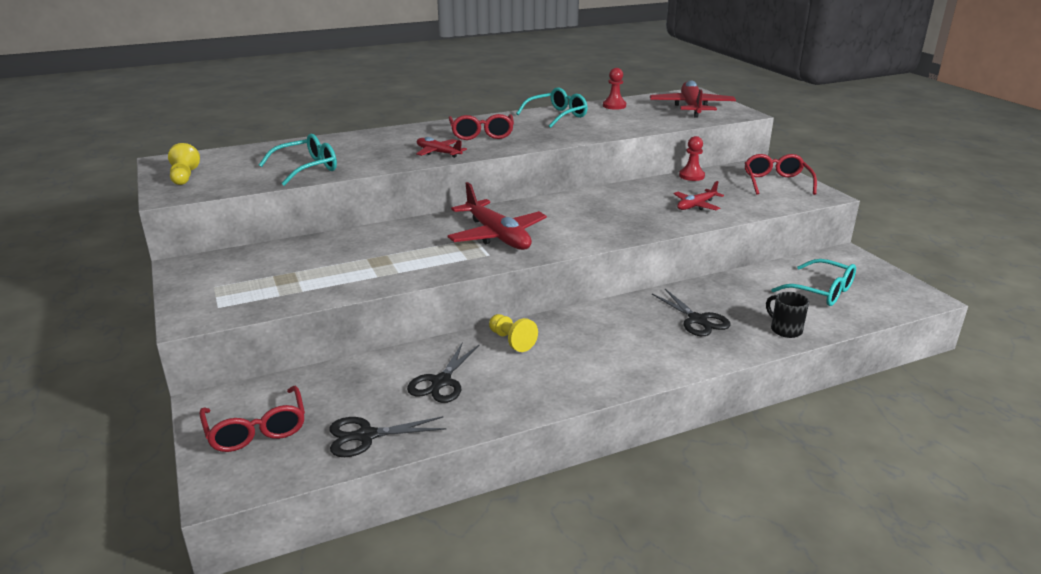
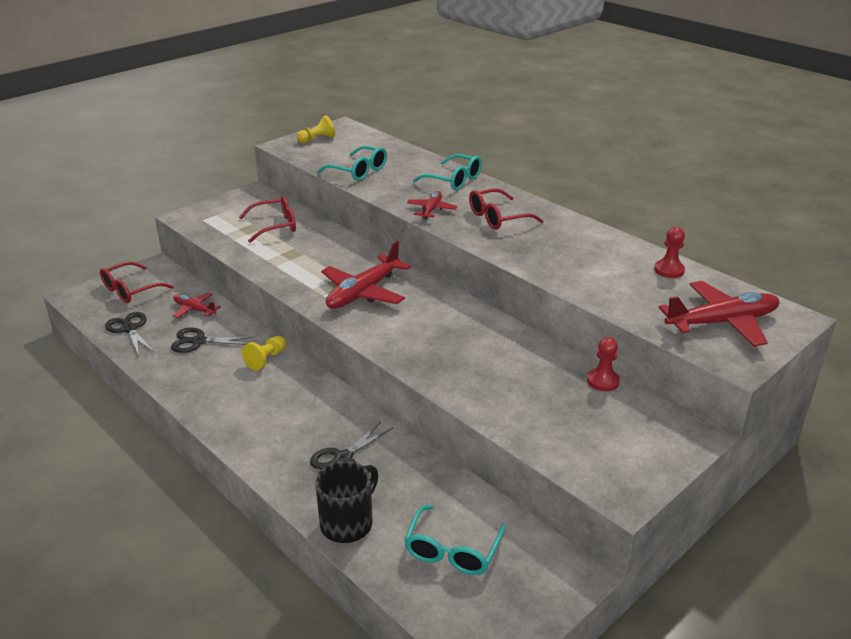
camera: 70 degrees right, 5 degrees up
(557, 116) = (594, 244): turquoise glasses -> turquoise glasses (454, 180)
(696, 205) = (511, 394): red plane -> red plane (194, 309)
(776, 182) = (638, 451): red glasses -> red glasses (275, 226)
(785, 330) = (348, 523): black mug -> black mug, size x1.56

